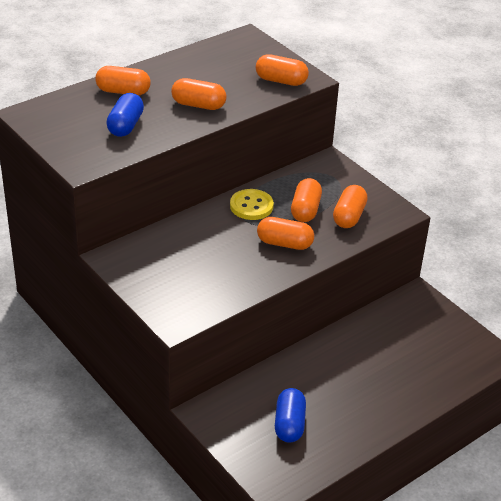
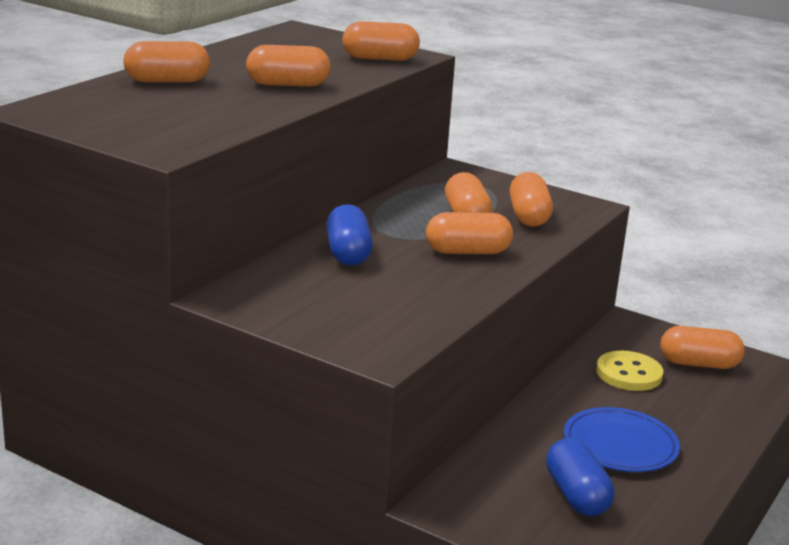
camera: 20 degrees left, 15 degrees down
(125, 126) = (198, 109): blue capsule -> blue capsule (348, 253)
(251, 206) = (390, 222): yellow button -> yellow button (629, 373)
(342, 393) = (620, 445): none -> blue plate
(442, 340) = (699, 364): none -> orange capsule

